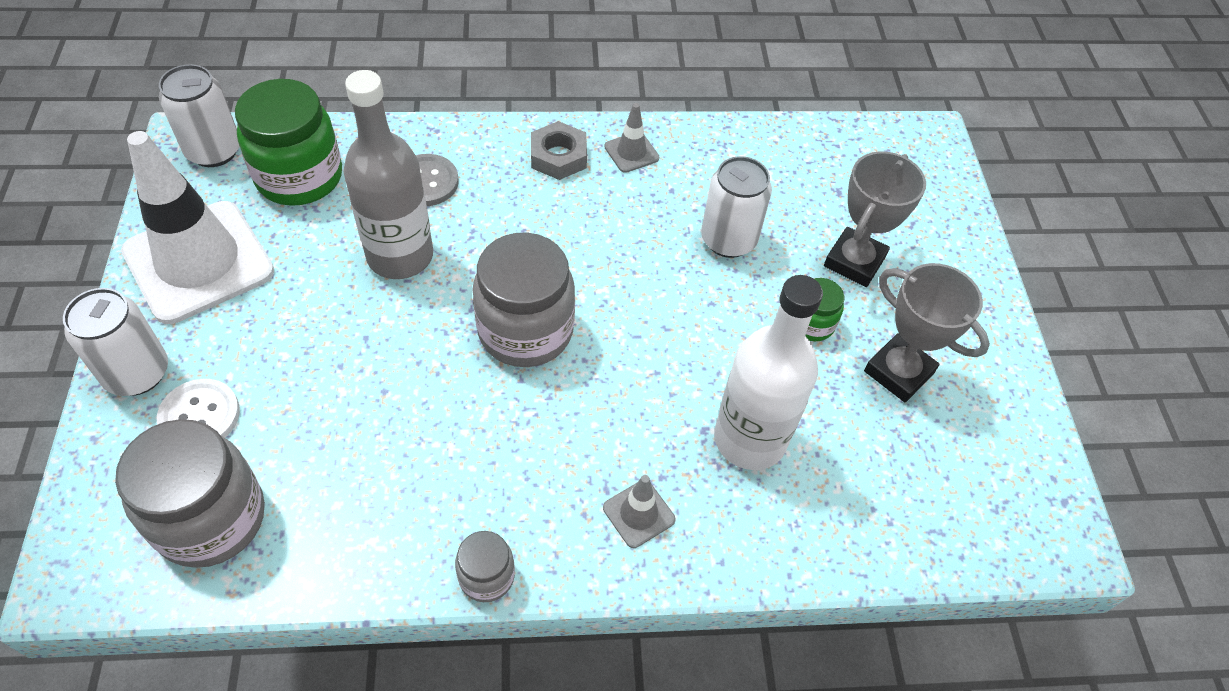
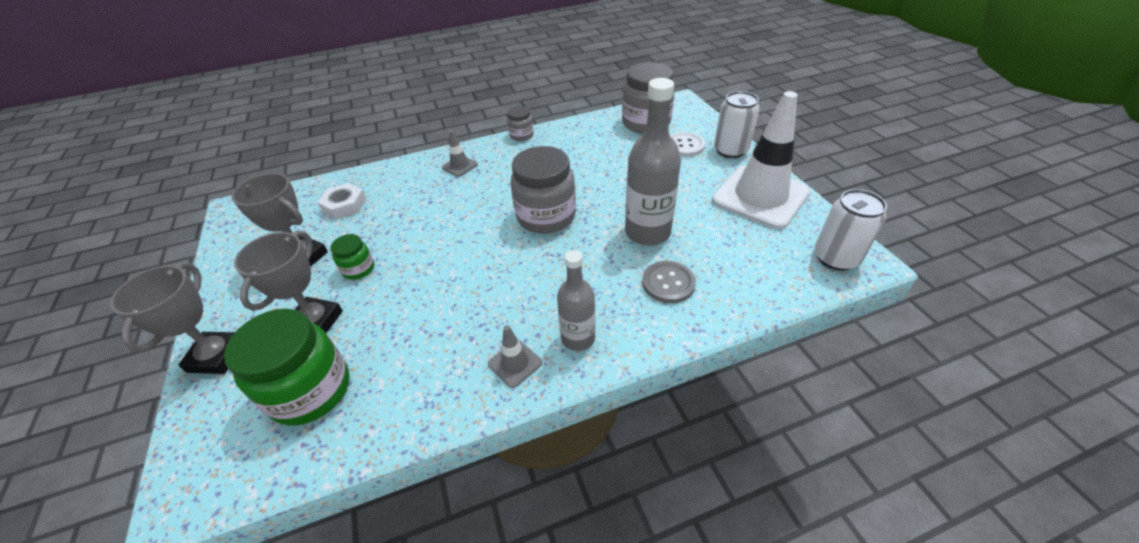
camera: 170 degrees right, 10 degrees down
(299, 177) = (758, 259): green jar -> green jar (311, 390)
(558, 156) = (578, 338): grey nut -> grey bottle
(728, 240) = (419, 309): white can -> none
(749, 439) = (404, 204): white bottle -> none
(856, 473) = (344, 205): none -> white nut
(960, 254) = (217, 356): none -> grey trophy

